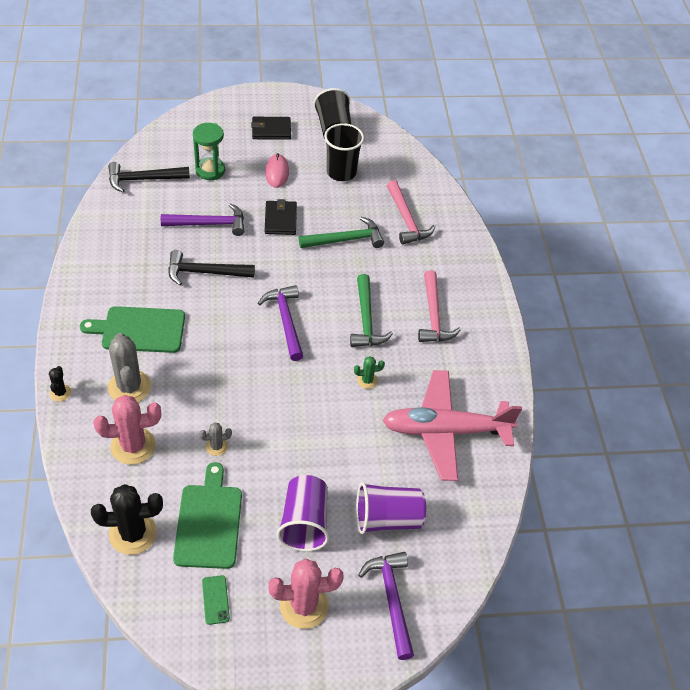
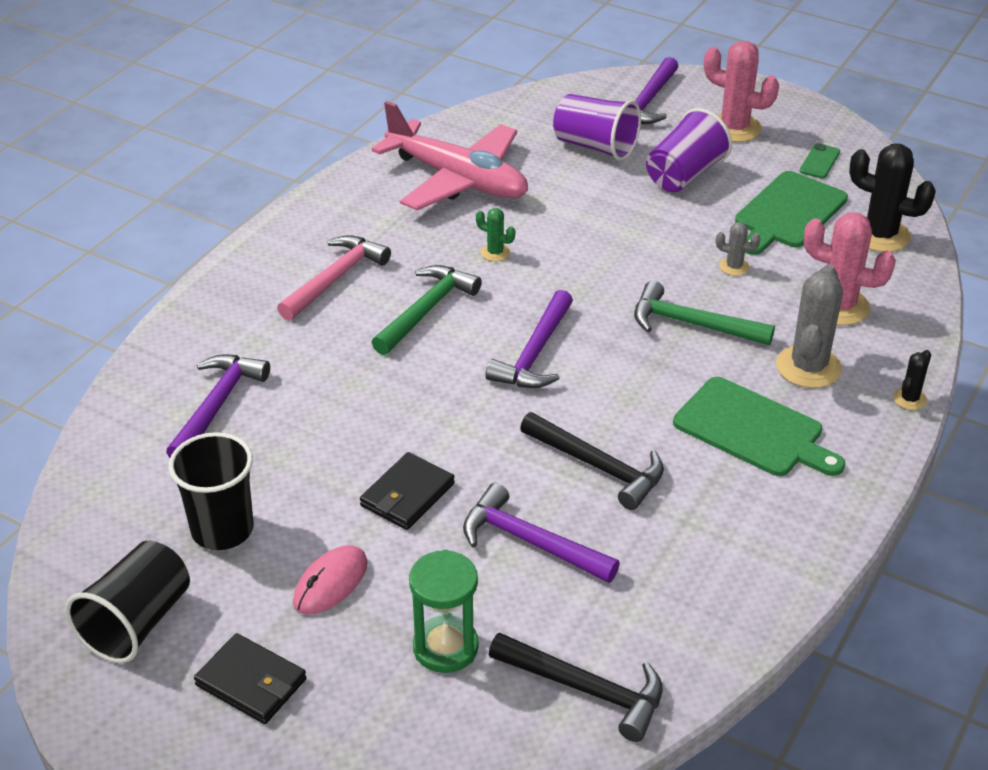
camera: 140 degrees left, 10 degrees down
(345, 240) = (340, 419): green hammer -> green hammer (692, 324)
(406, 220) = (217, 405): pink hammer -> purple hammer

